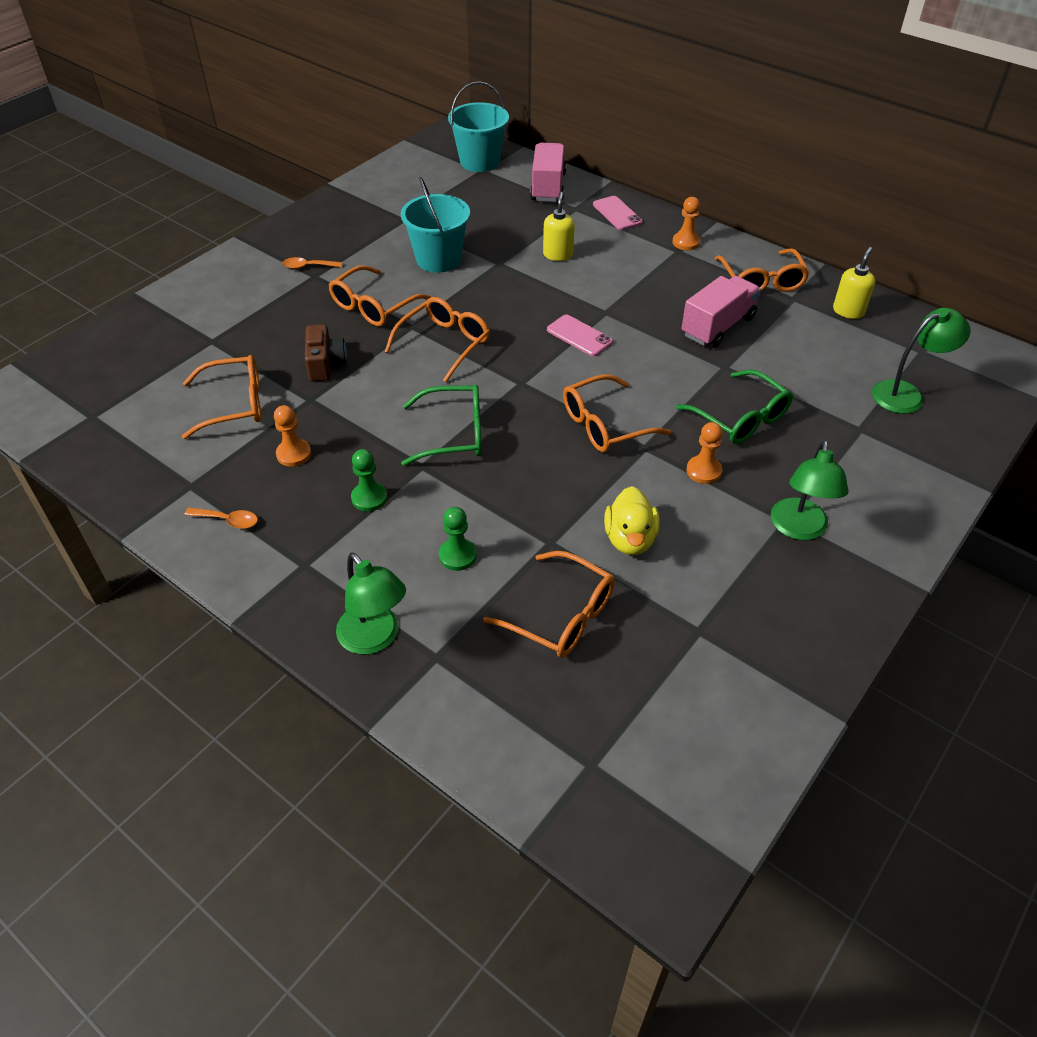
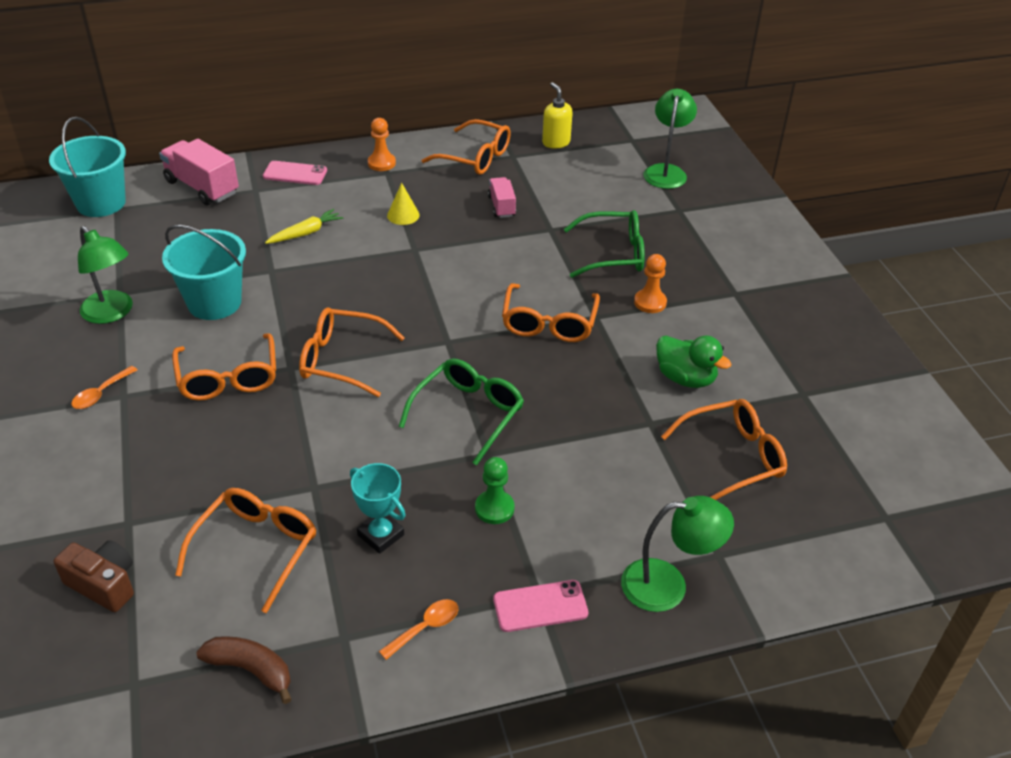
camera: 55 degrees left, 5 degrees down
(135, 458) = (251, 670): none -> brown banana
(294, 454) = (381, 535): orange pawn -> turquoise trophy
(325, 364) = (274, 452): brown camera -> brown camera (103, 584)
(444, 344) = (341, 360): orange glasses -> orange glasses turned 60 degrees counterclockwise
(457, 555) = (617, 485): green pawn -> none
(558, 255) = (306, 233): yellow soap dispenser -> yellow carrot
(579, 336) = (427, 279): pink phone -> pink phone (540, 606)
(630, 539) = (685, 378): yellow duck -> green duck
(638, 285) = (403, 215): none -> yellow cone
(718, 326) = (501, 206): pink truck -> pink truck, size x0.58
(798, 529) = (748, 292): green lamp -> green lamp (112, 313)

